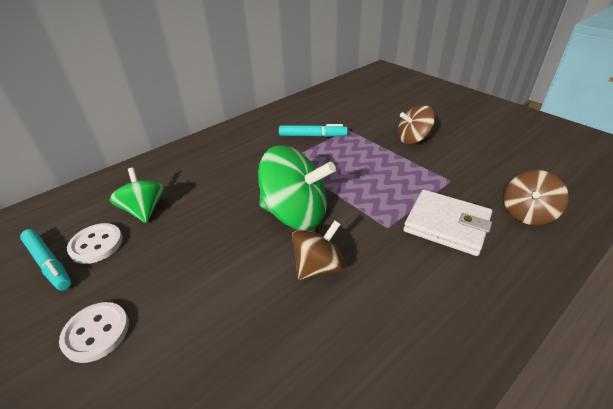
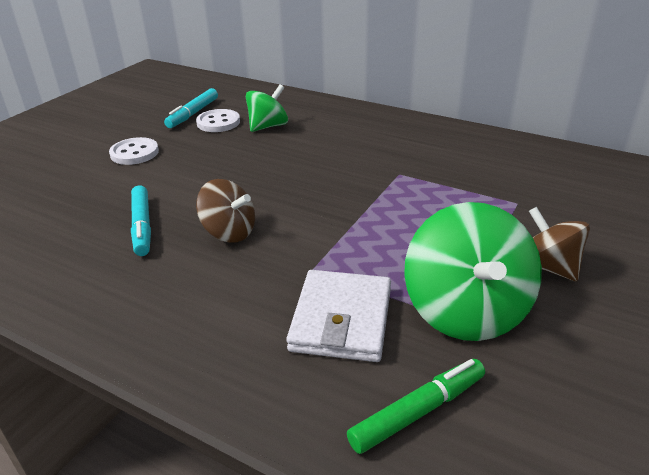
camera: 70 degrees right, 5 degrees down
(295, 214) = (303, 202): green spinning top -> green spinning top (466, 311)
(312, 136) = (472, 179): turquoise marker -> turquoise marker (142, 226)
(527, 213) = (417, 411): brown spinning top -> green marker

